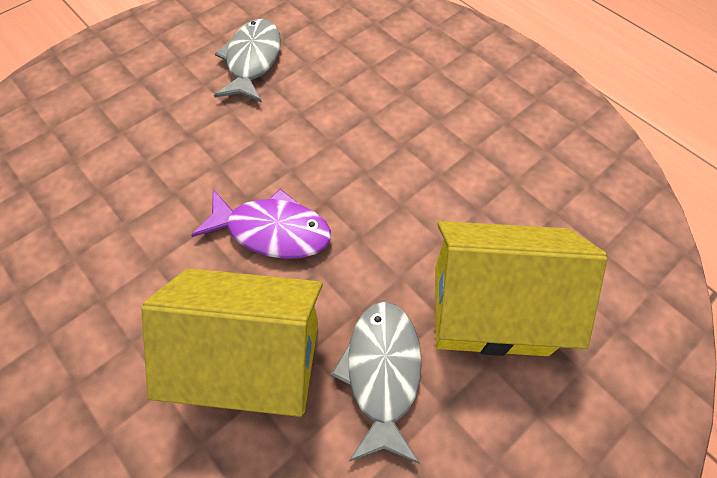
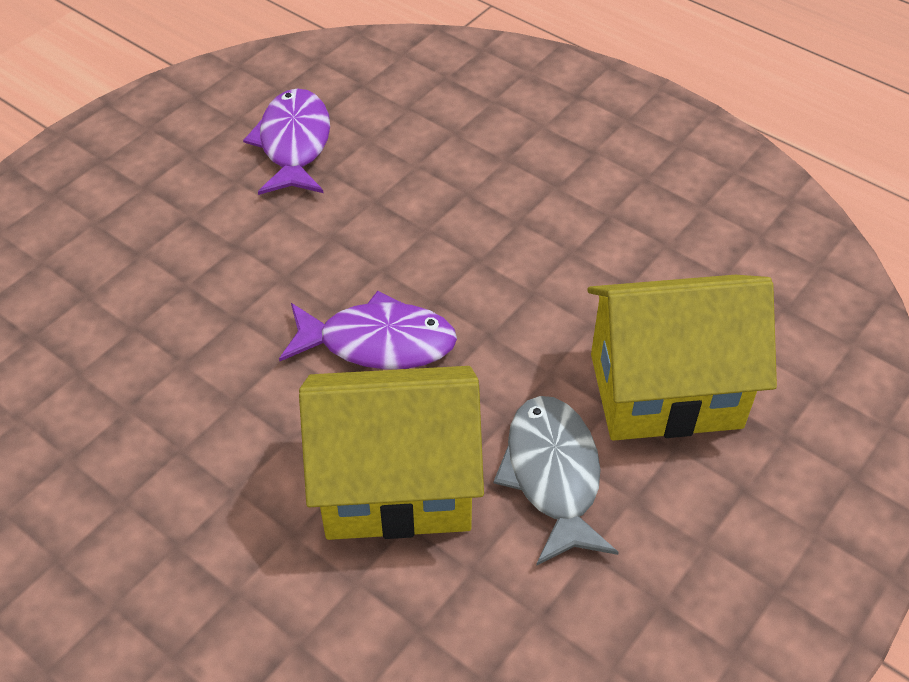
camera: 10 degrees left, 10 degrees down
(252, 61) = (294, 144): grey fish -> purple fish

